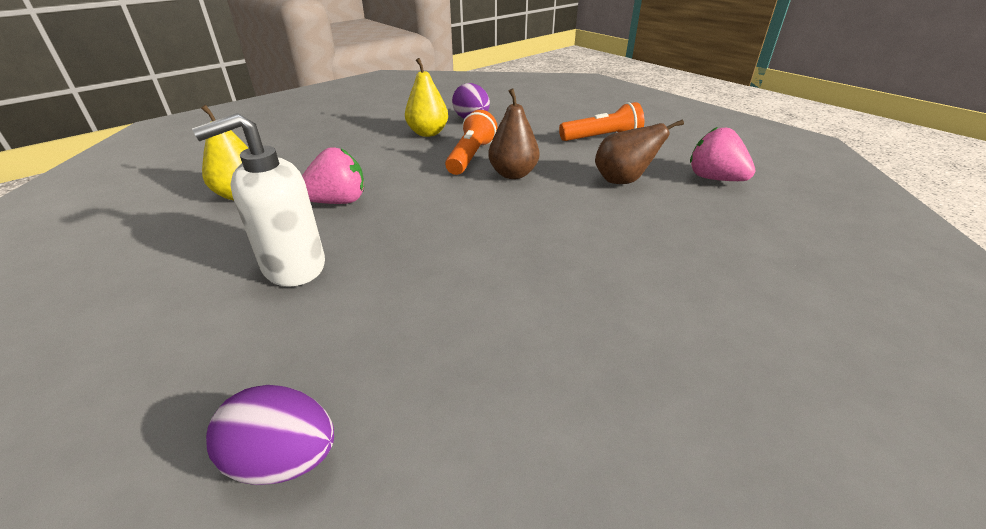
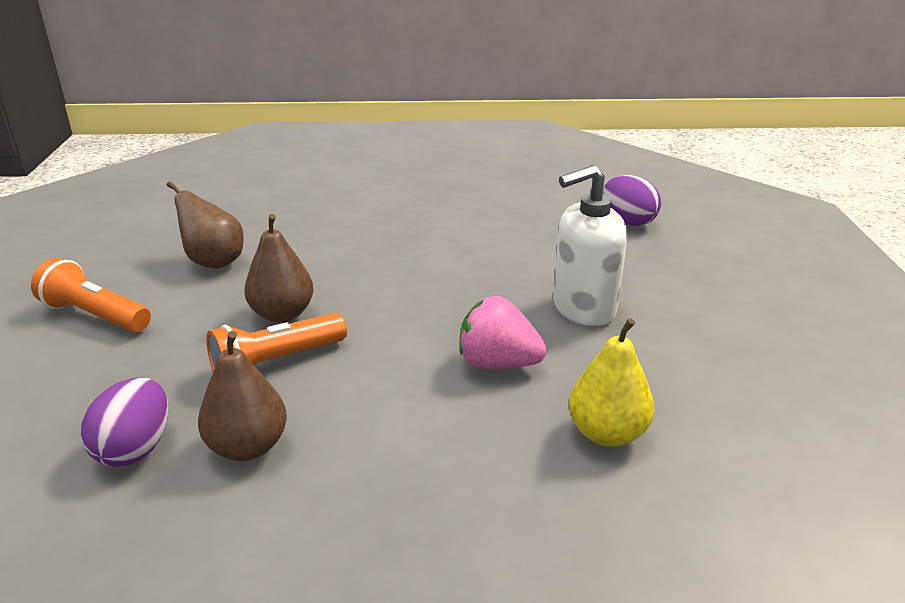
camera: 140 degrees left, 5 degrees down
(293, 267) = (583, 308): white soap dispenser -> white soap dispenser turned 150 degrees clockwise
(428, 133) = (248, 447): yellow pear -> brown pear
(714, 179) = (148, 231): pink strawberry -> none

